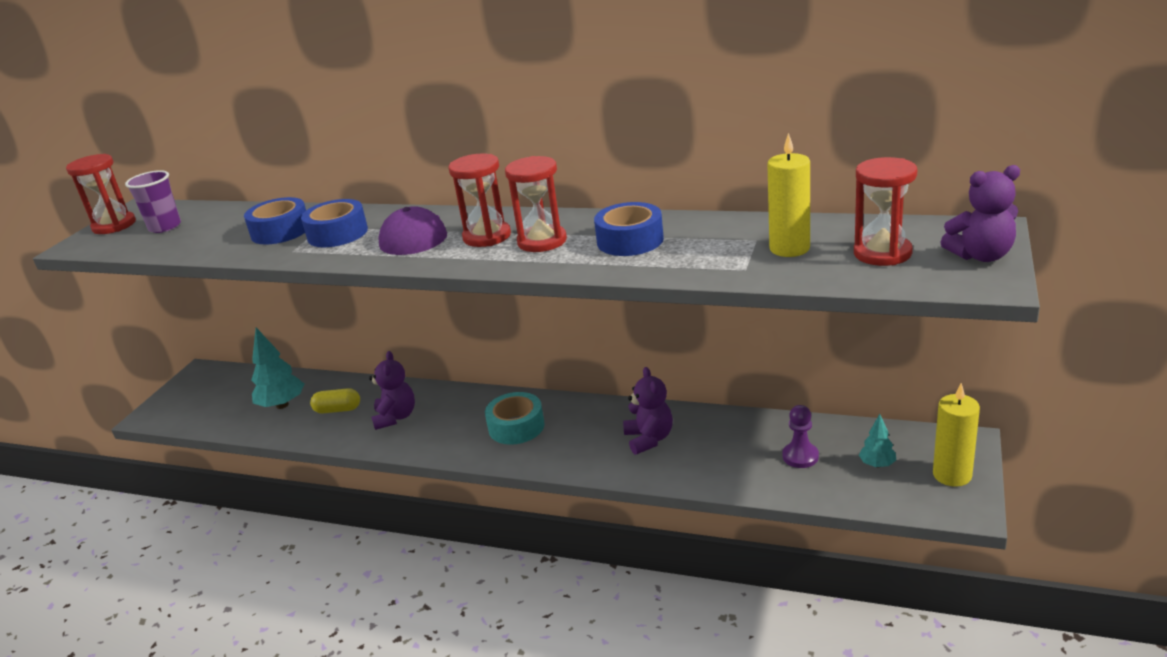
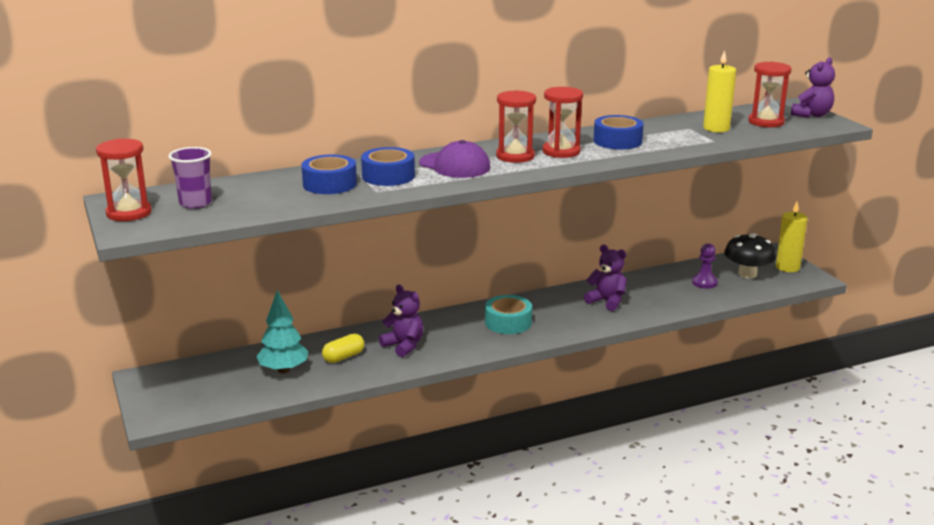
camera: 45 degrees left, 5 degrees down
(877, 464) = (747, 274): turquoise tree -> black mushroom

